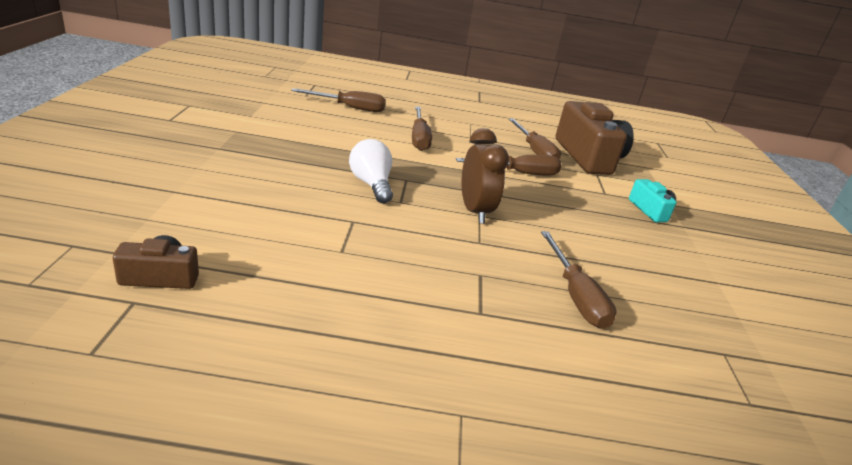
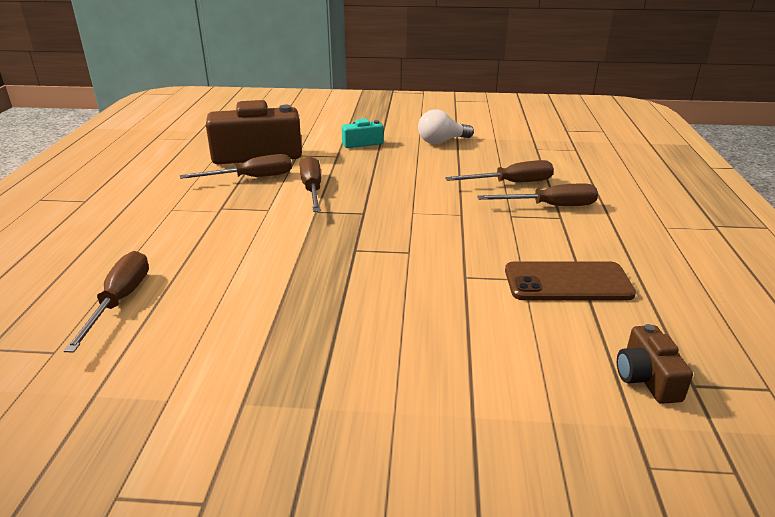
camera: 85 degrees left, 0 degrees up
(329, 276) = (567, 282): none -> brown phone
(371, 184) = (378, 270): white light bulb -> white light bulb (441, 141)
(419, 138) = (233, 243): brown screwdriver -> brown screwdriver (550, 206)
(475, 211) = (407, 214): brown clock -> none

